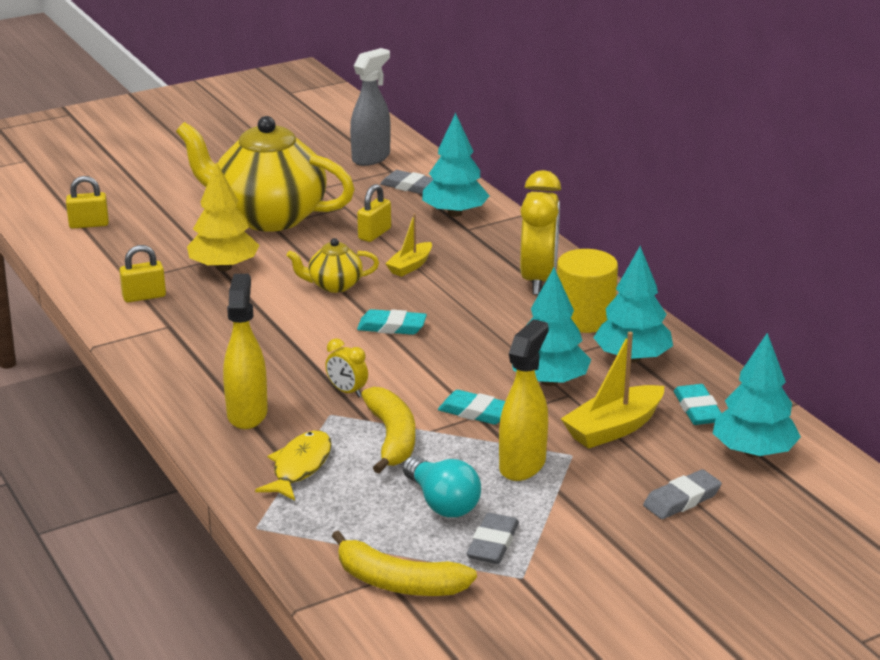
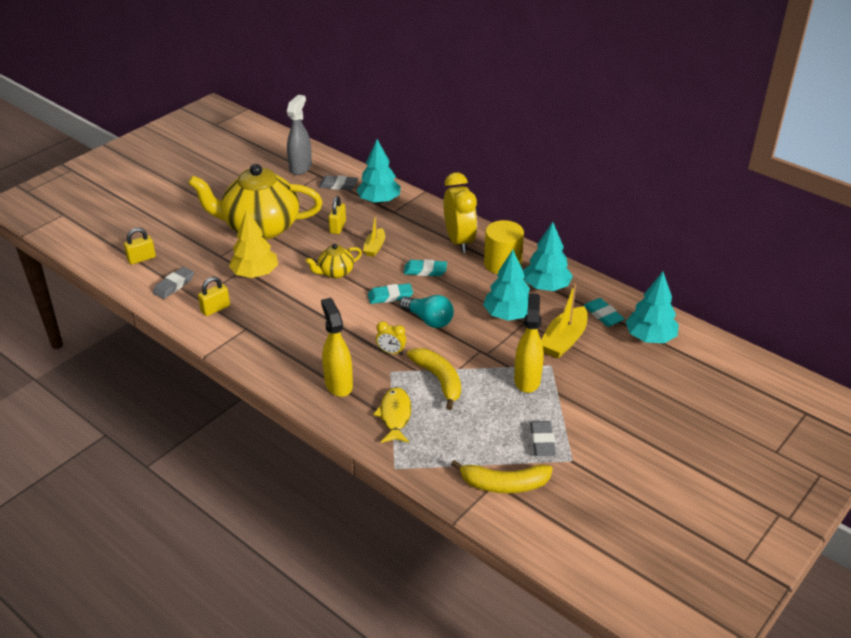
camera: 20 degrees left, 10 degrees up
(442, 502) = (496, 419): turquoise light bulb -> turquoise light bulb (428, 320)
(475, 412) = (478, 348): turquoise eraser -> turquoise eraser (425, 271)
(682, 499) = (630, 381): grey eraser -> grey eraser (174, 285)

